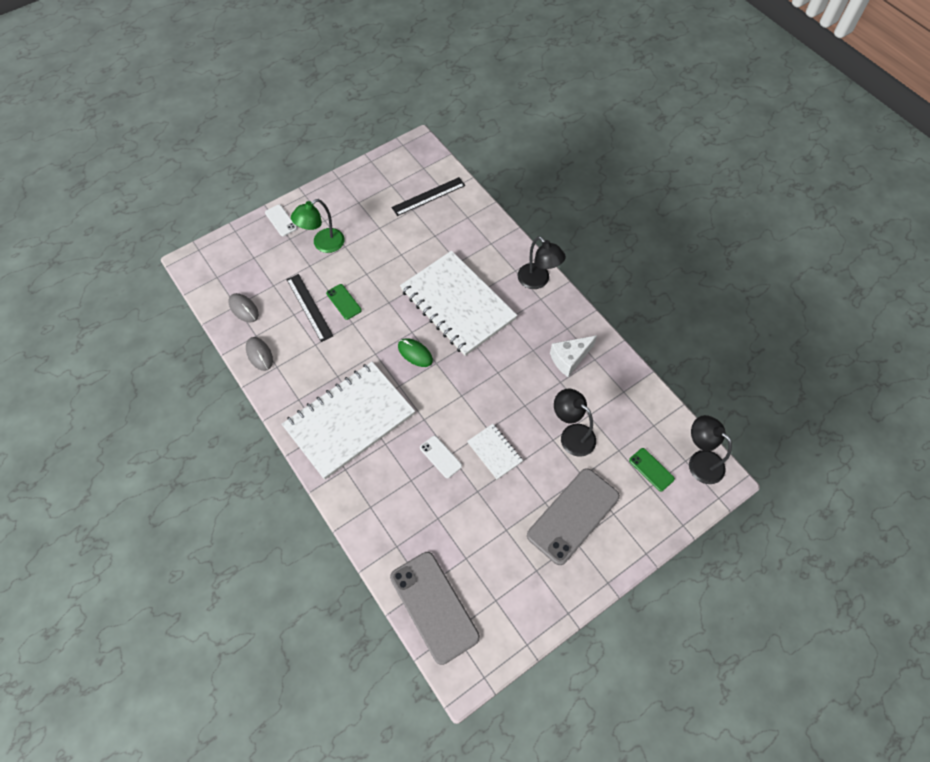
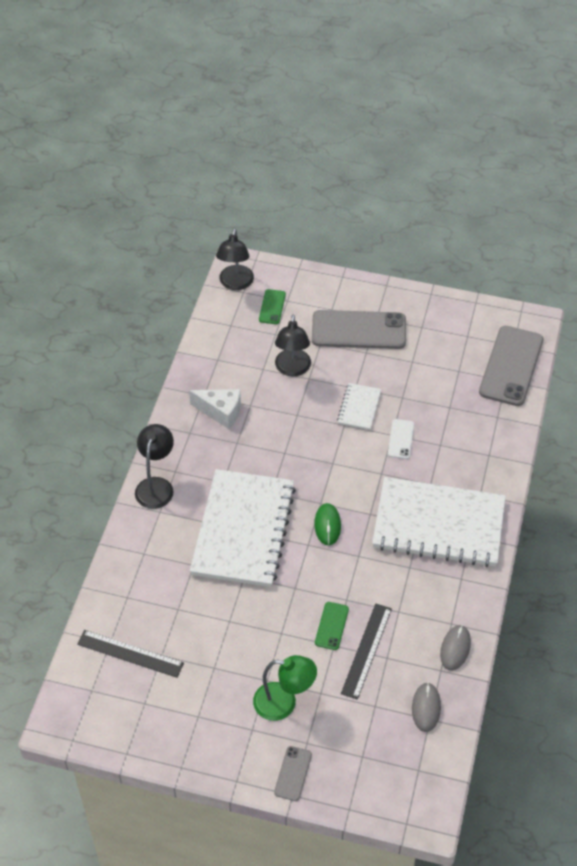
camera: 130 degrees left, 10 degrees down
(281, 220) = (293, 773): white phone -> grey phone

